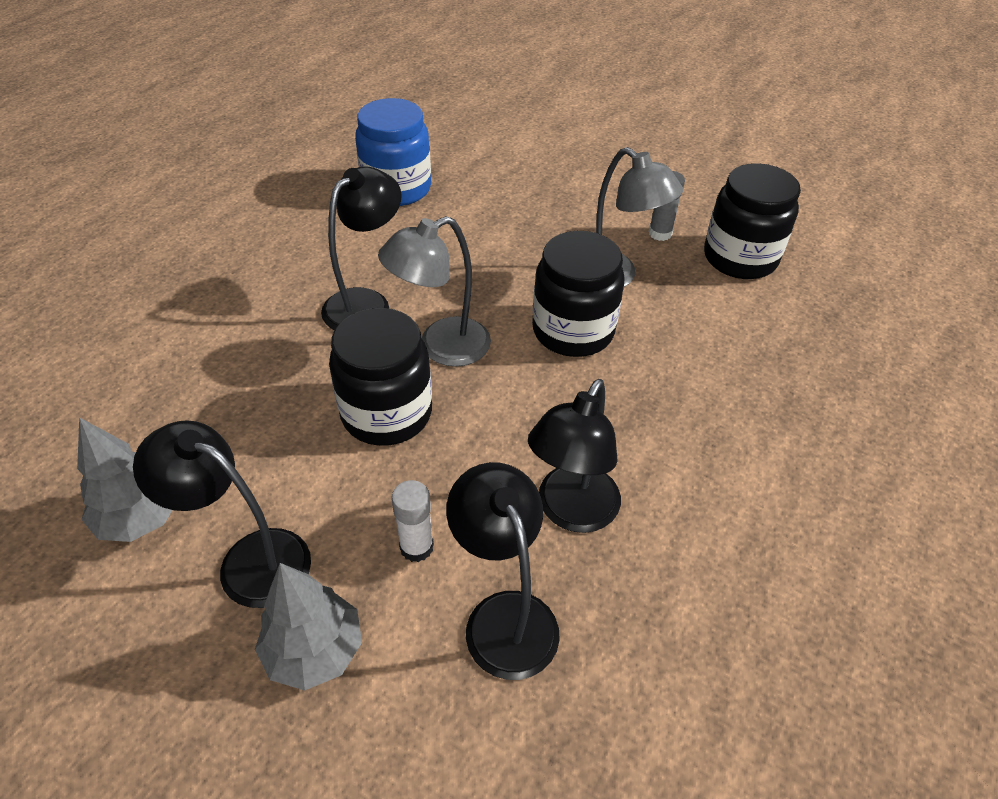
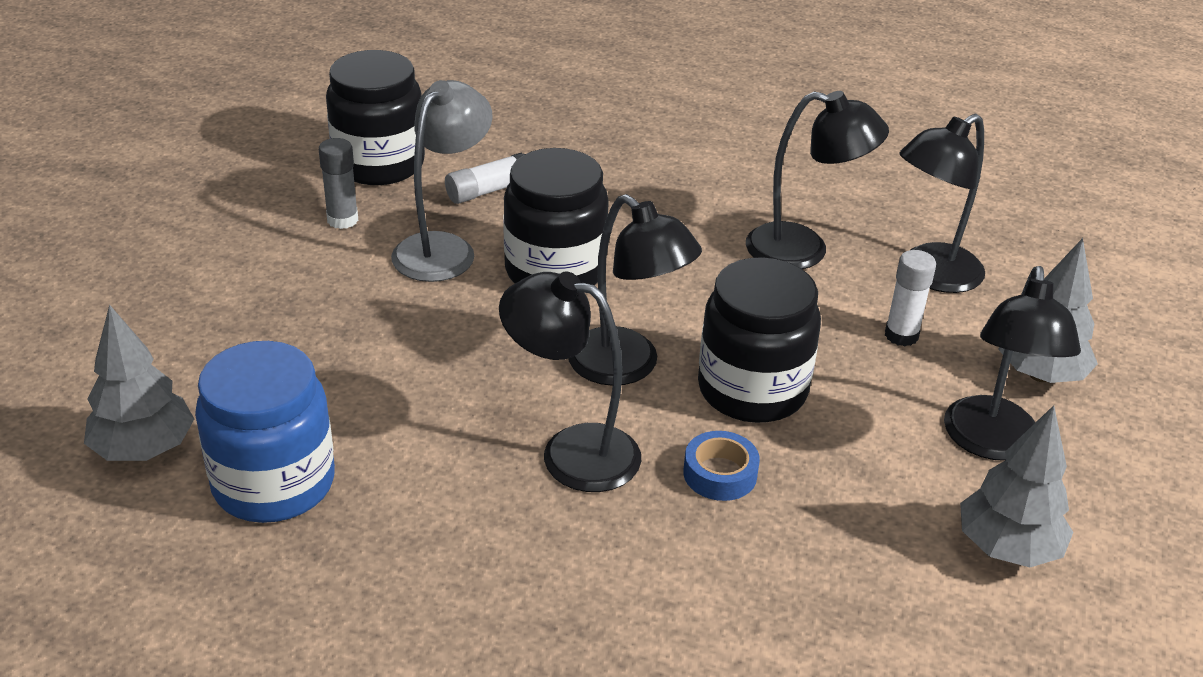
camera: 105 degrees left, 10 degrees down
(308, 370) = (720, 474): none -> blue tape
(441, 347) = (627, 367): grey lamp -> black lamp
(444, 151) = (144, 449): none -> grey tree
(696, 311) = (488, 191): none -> white glue stick

